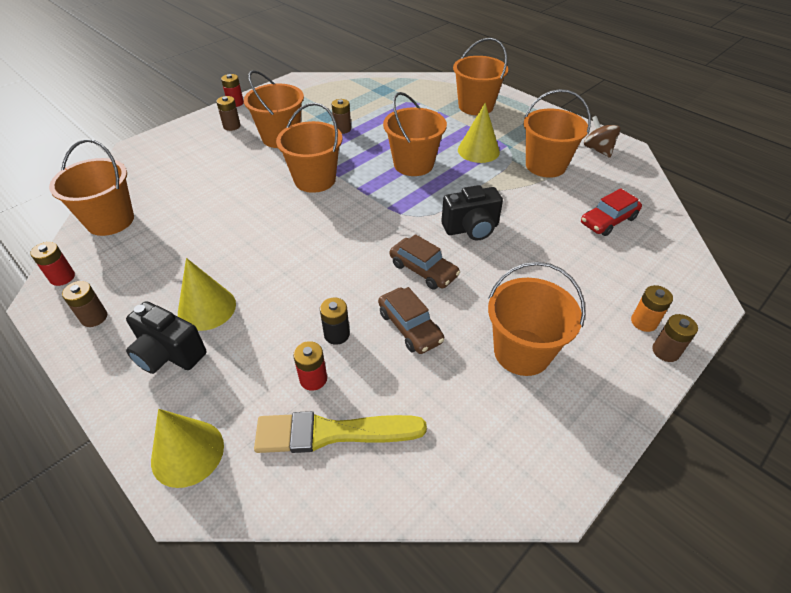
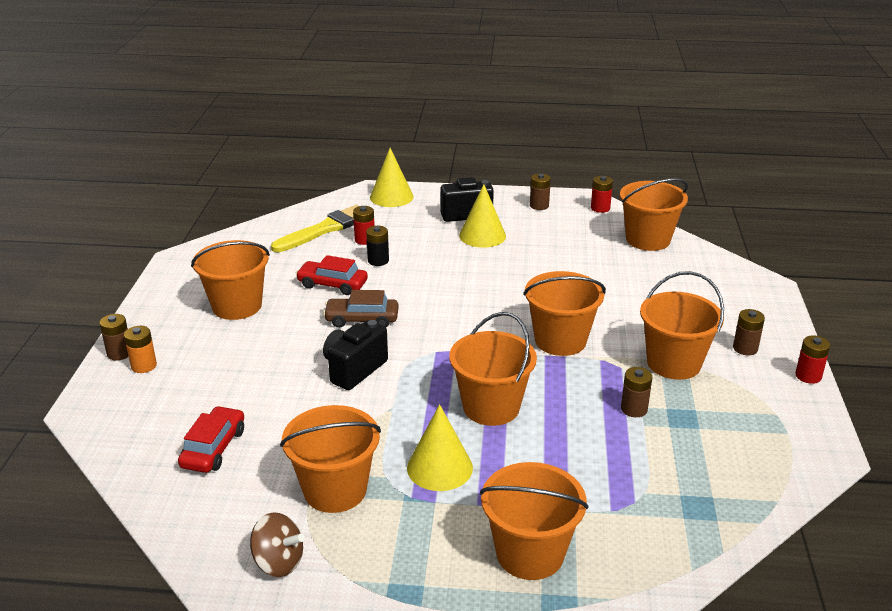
camera: 140 degrees right, 15 degrees down
(410, 327) = (332, 284): brown car -> red car

